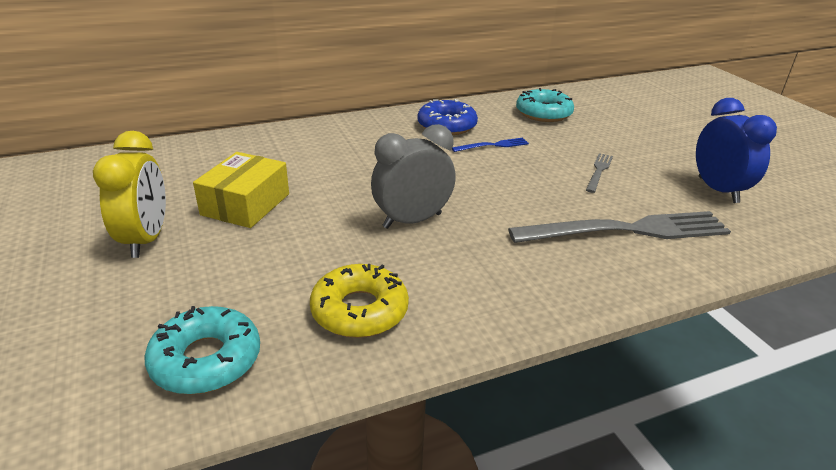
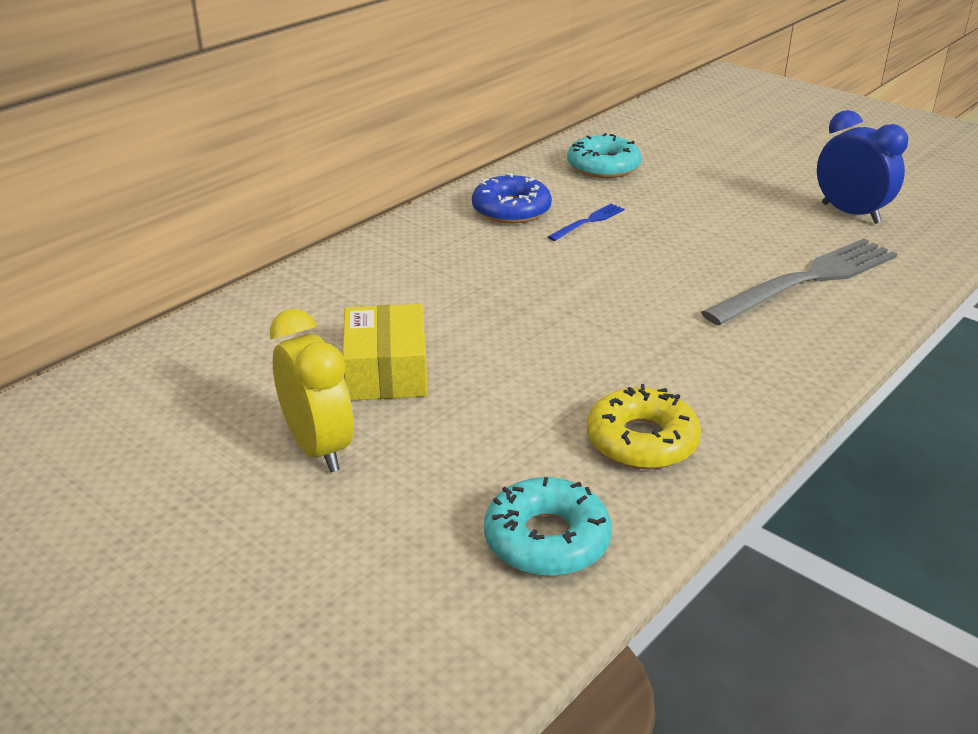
camera: 25 degrees left, 0 degrees up
(412, 220) = (593, 333): grey clock -> none
(599, 171) = (725, 223): grey fork -> none

